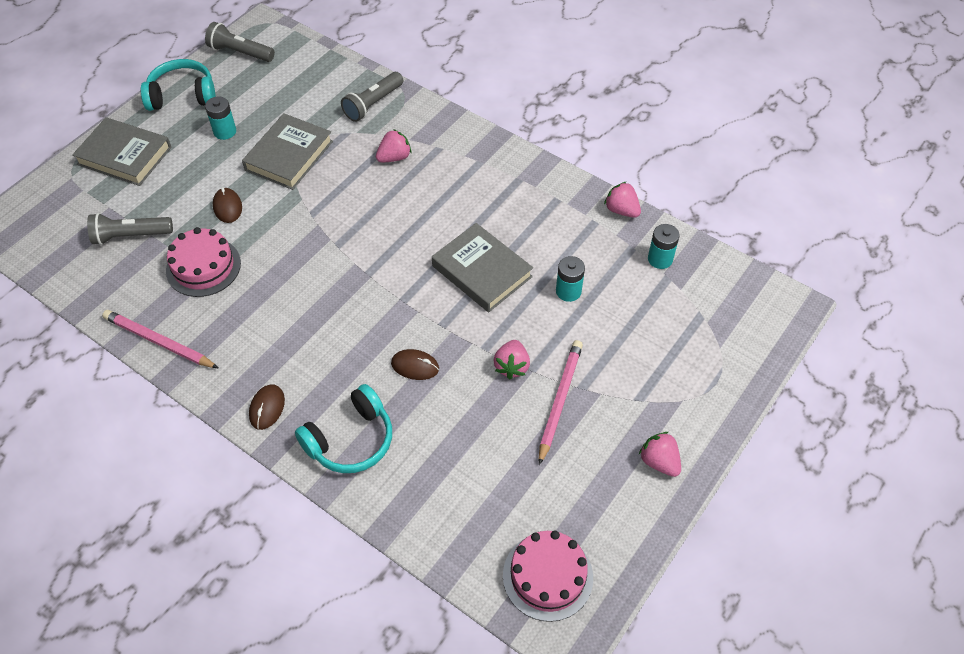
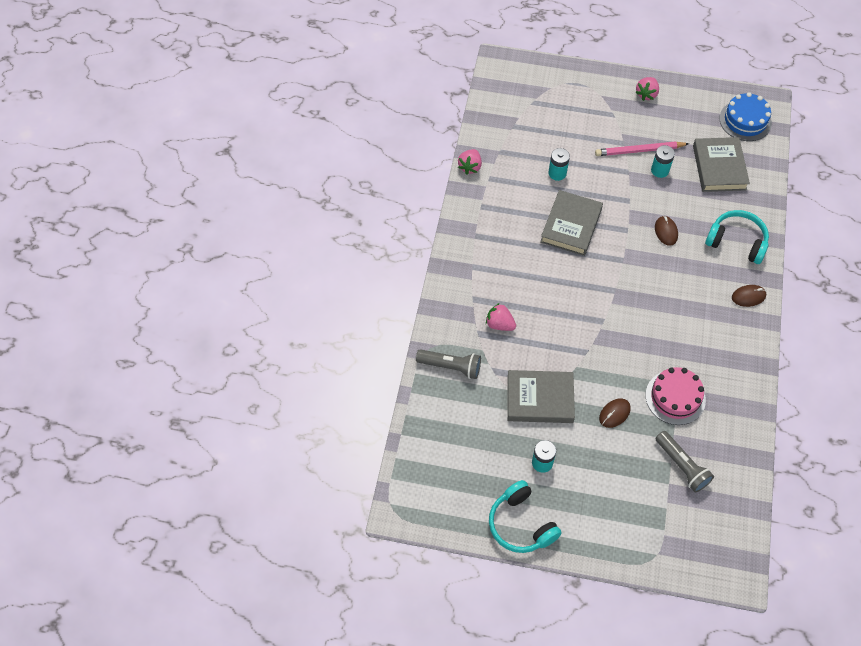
camera: 115 degrees left, 5 degrees up
(124, 156) = (612, 526): grey book -> grey book (719, 167)
(159, 342) = (749, 388): pink pencil -> none
(240, 52) = (443, 508): grey flashlight -> none
(511, 366) = (632, 182): pink strawberry -> none
(547, 576) = (745, 120): pink cake -> blue cake
(660, 259) = (500, 134): turquoise battery -> turquoise battery (660, 170)

